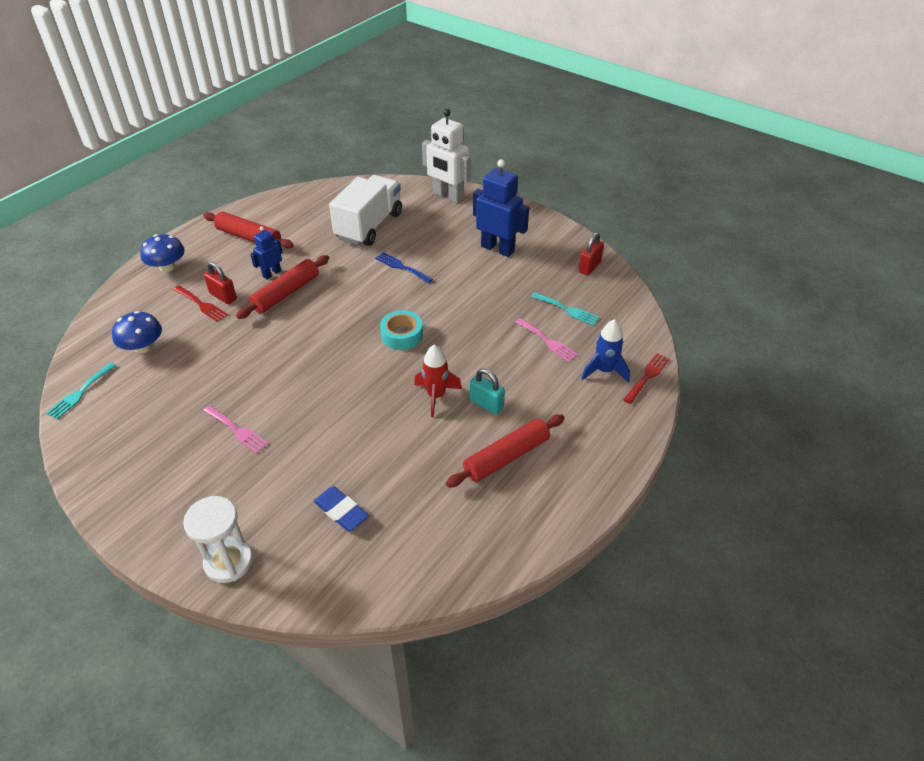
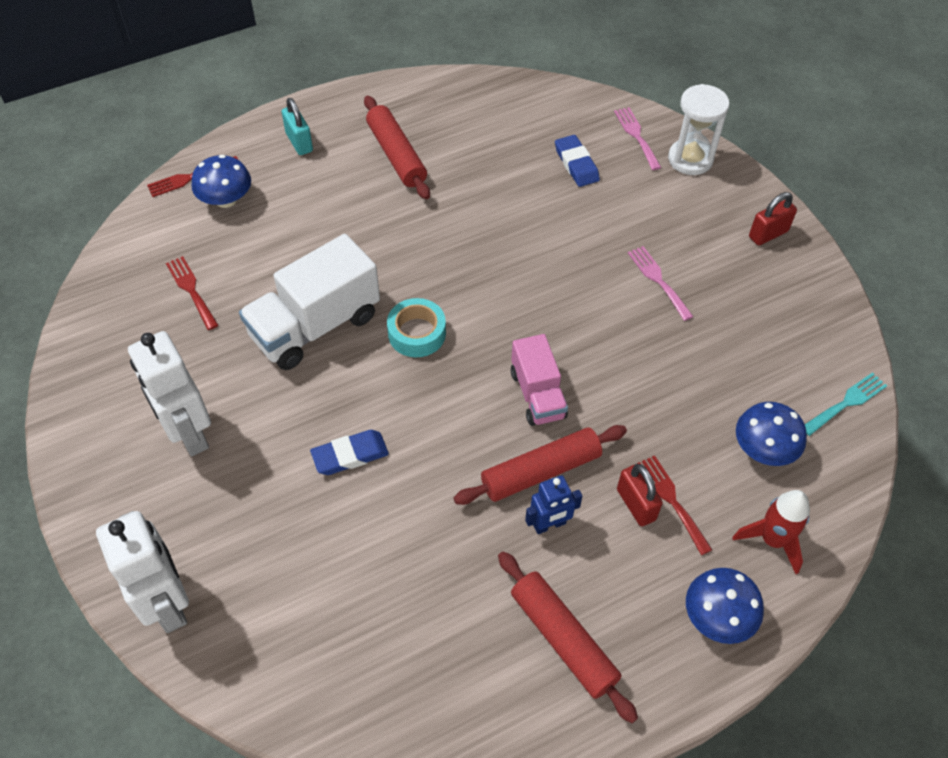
camera: 155 degrees left, 10 degrees up
(303, 328) = (537, 394): none -> pink truck
(369, 226) = (348, 577): white truck -> white truck (315, 326)
(401, 267) = (350, 455): blue fork -> blue eraser
(436, 396) = (424, 239): red rocket -> red rocket (772, 540)
(486, 404) = (378, 211): turquoise padlock -> turquoise padlock (299, 142)
(497, 249) = (188, 433): blue robot -> white robot
(506, 457) = (396, 155): red rolling pin -> red rolling pin turned 75 degrees clockwise
(548, 341) = (253, 256): pink fork -> pink fork (636, 136)
(567, 309) = (191, 290): turquoise fork -> red fork
(589, 267) = (98, 344): red padlock -> red padlock (768, 234)
(604, 371) = (226, 199): blue rocket -> blue mushroom

